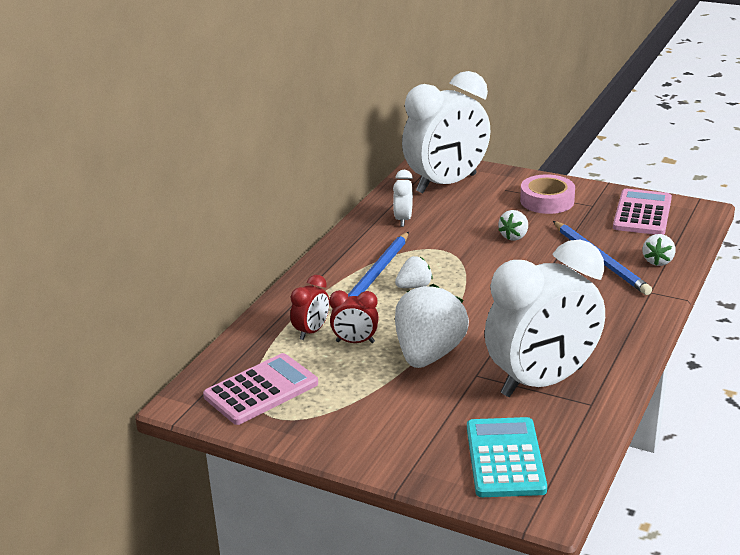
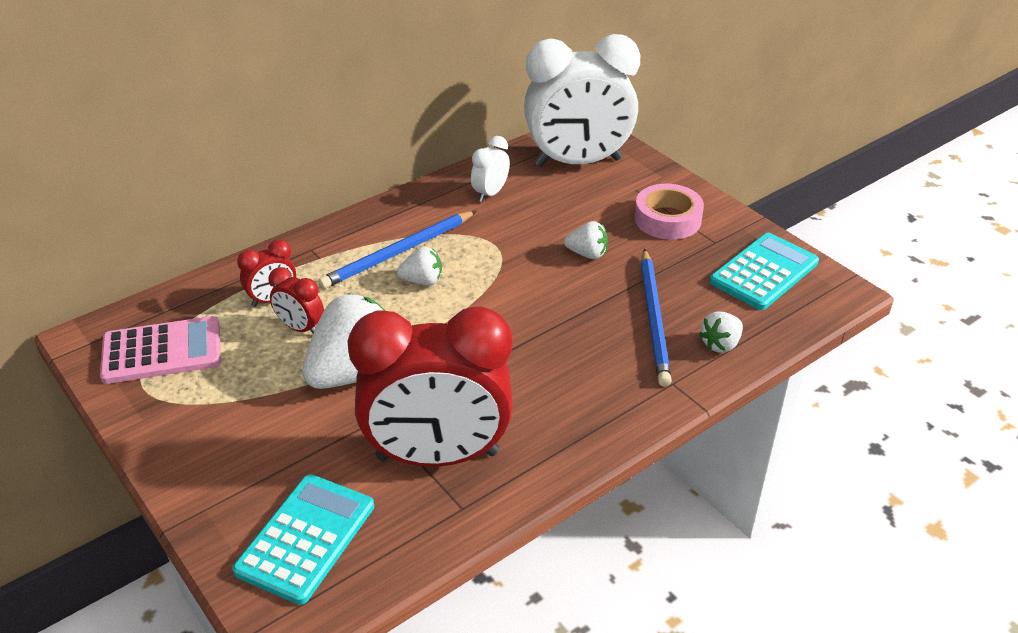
camera: 25 degrees right, 10 degrees up
(514, 236) = (587, 254): white strawberry -> white strawberry turned 135 degrees counterclockwise
(542, 382) = (437, 456): white clock -> red clock
(642, 213) = (764, 272): pink calculator -> turquoise calculator

